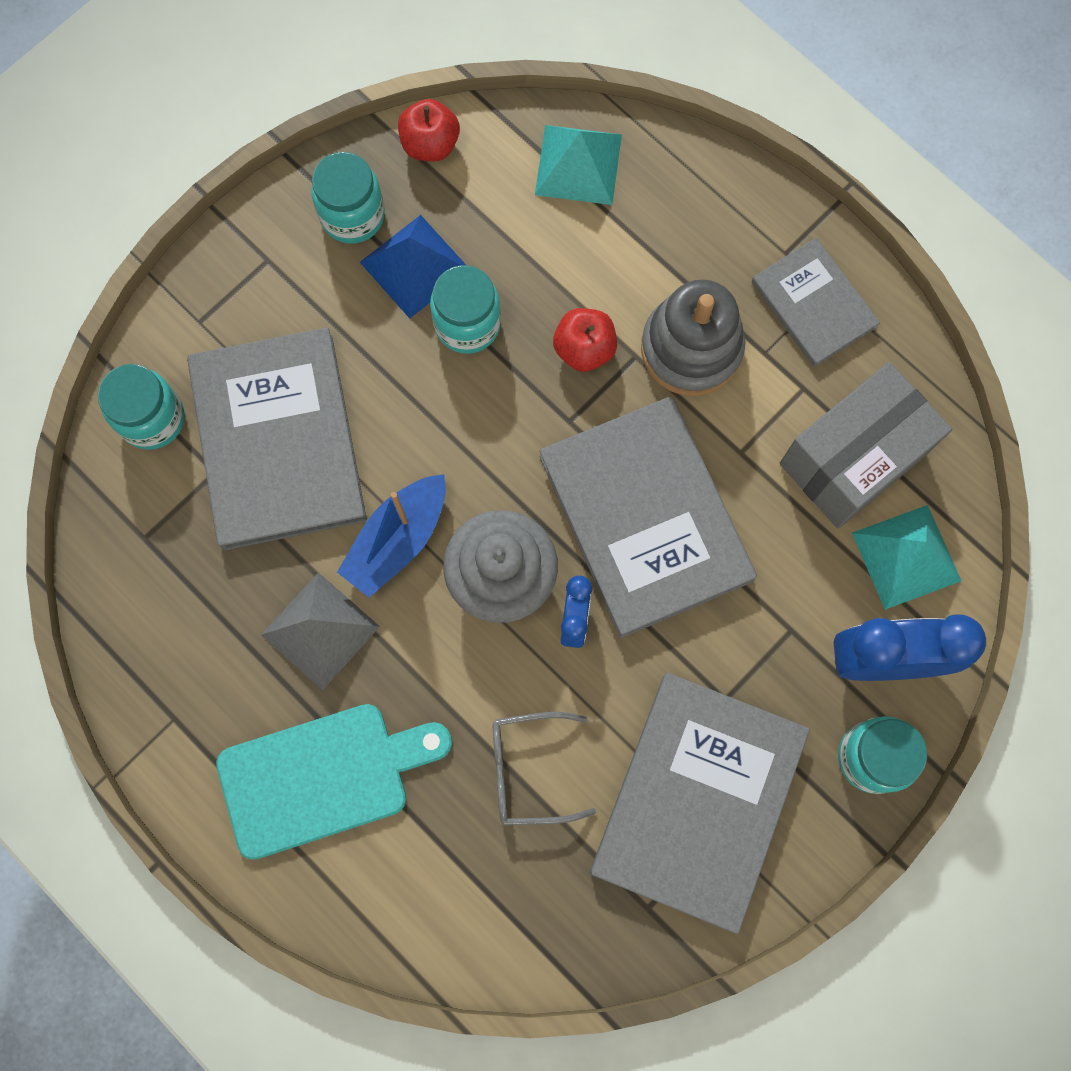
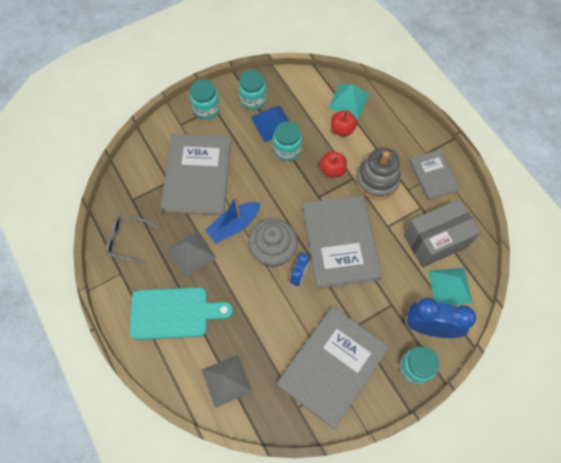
camera: 15 degrees right, 10 degrees down
(152, 419) = (150, 155): turquoise jar -> turquoise jar (206, 109)
(430, 144) = (291, 81): red apple -> red apple (342, 129)
(481, 893) = (226, 380): none -> grey pyramid
(530, 770) = (262, 333): grey glasses -> grey glasses (128, 241)

